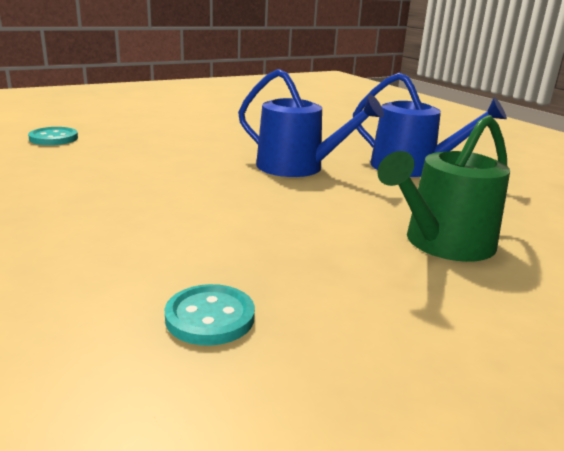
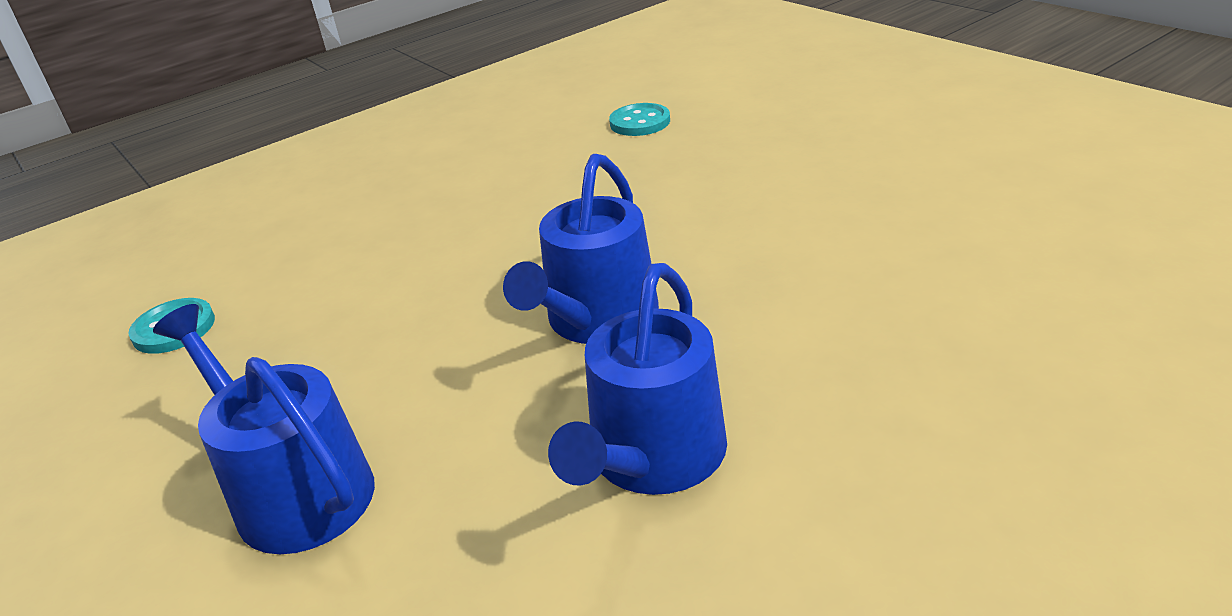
camera: 90 degrees right, 10 degrees up
(442, 244) = (295, 489): green watering can -> blue watering can

